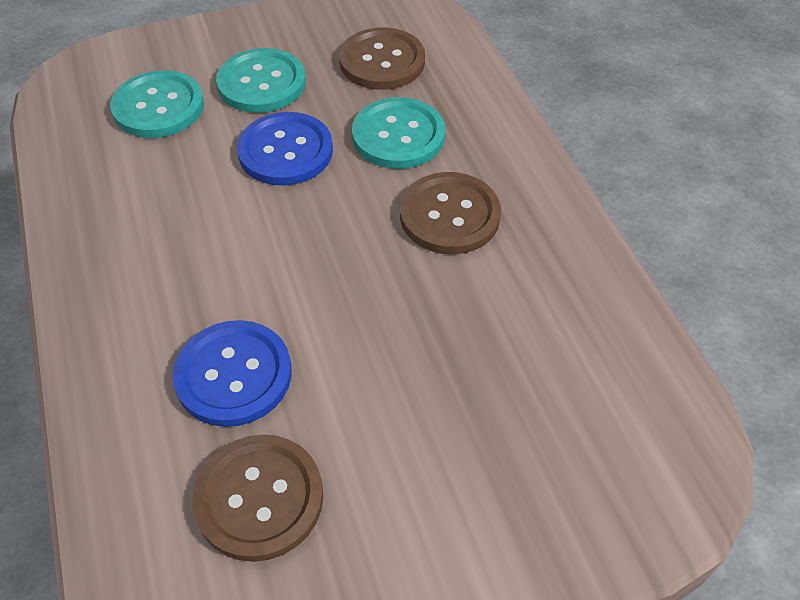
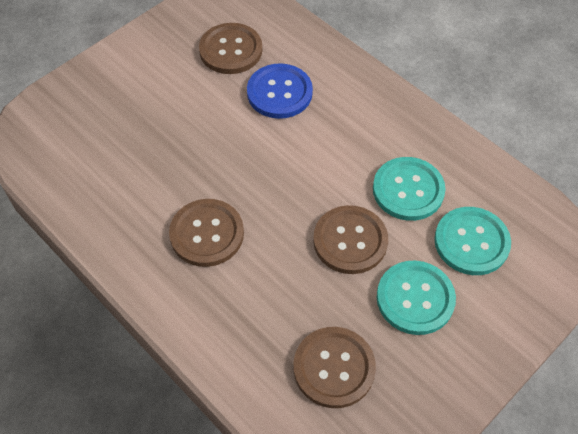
camera: 155 degrees right, 5 degrees up
(285, 151) = (350, 241): blue button -> brown button
(398, 136) = (276, 289): turquoise button -> turquoise button (408, 190)

